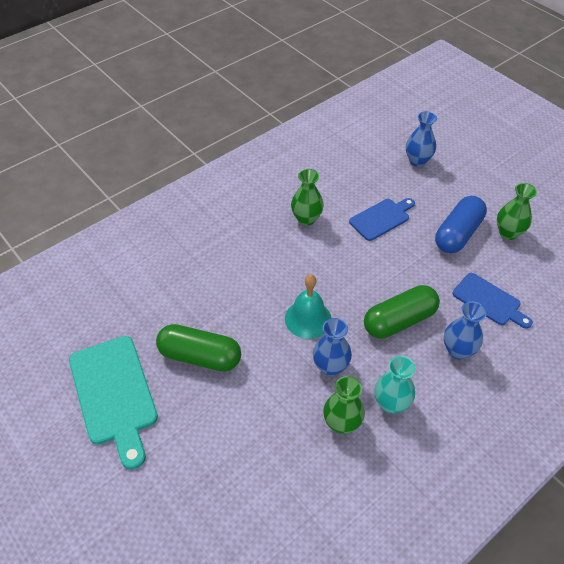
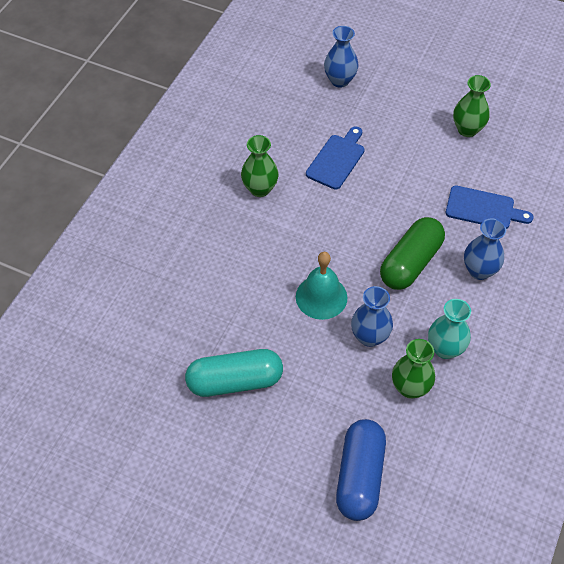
camera: 25 degrees left, 5 degrees up
(114, 394) = (169, 458): turquoise cutting board -> none
(200, 356) = (235, 381): green capsule -> turquoise capsule
(457, 234) = (420, 149): blue capsule -> blue capsule (359, 476)

